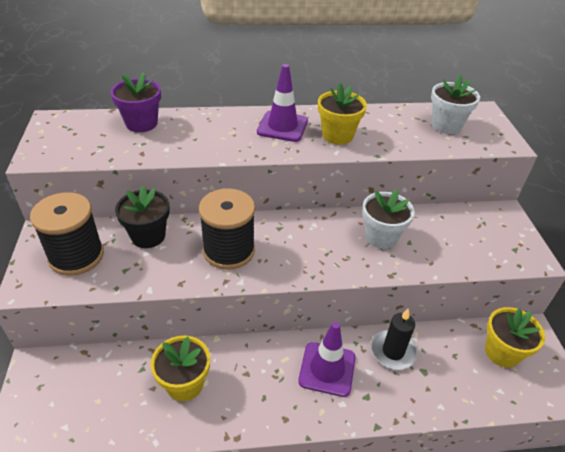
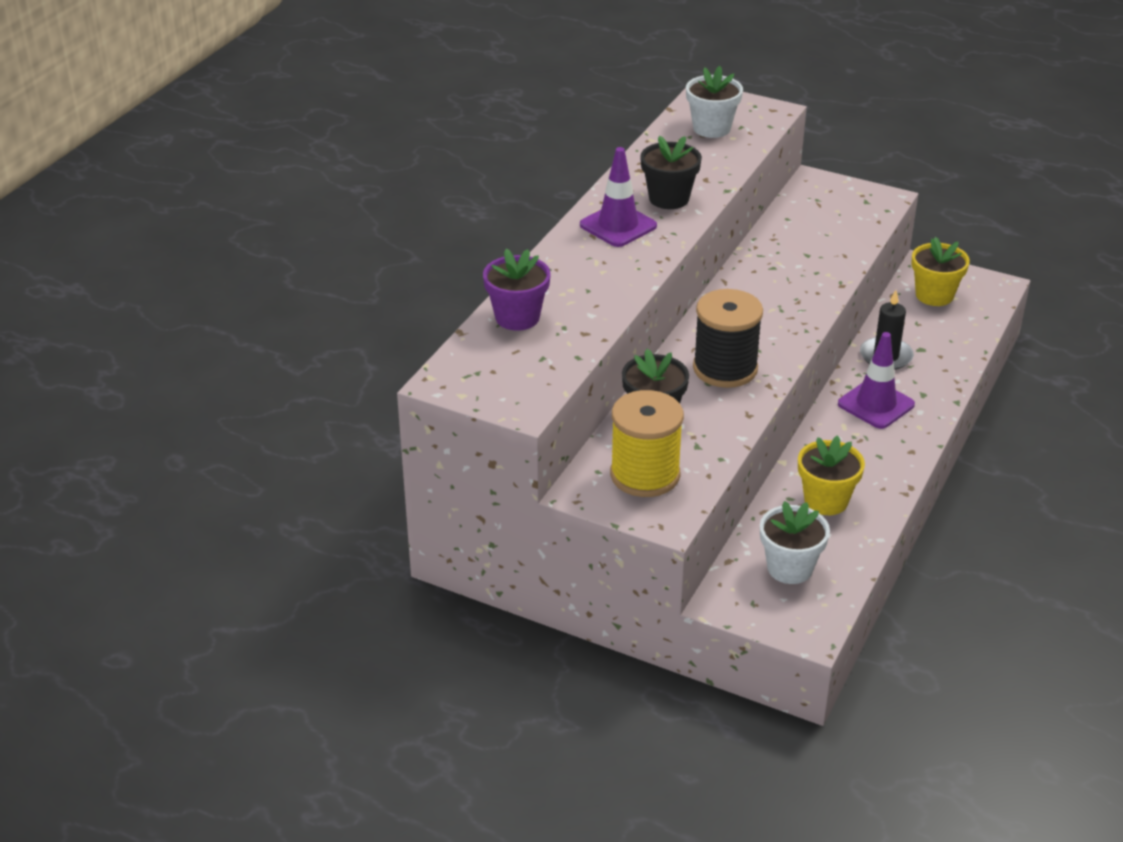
camera: 55 degrees left, 5 degrees down
(76, 256) = (645, 475): black spool -> yellow spool
(337, 135) = (669, 198): yellow flower pot -> black flower pot
(381, 237) = (785, 267): white flower pot -> white flower pot (790, 568)

